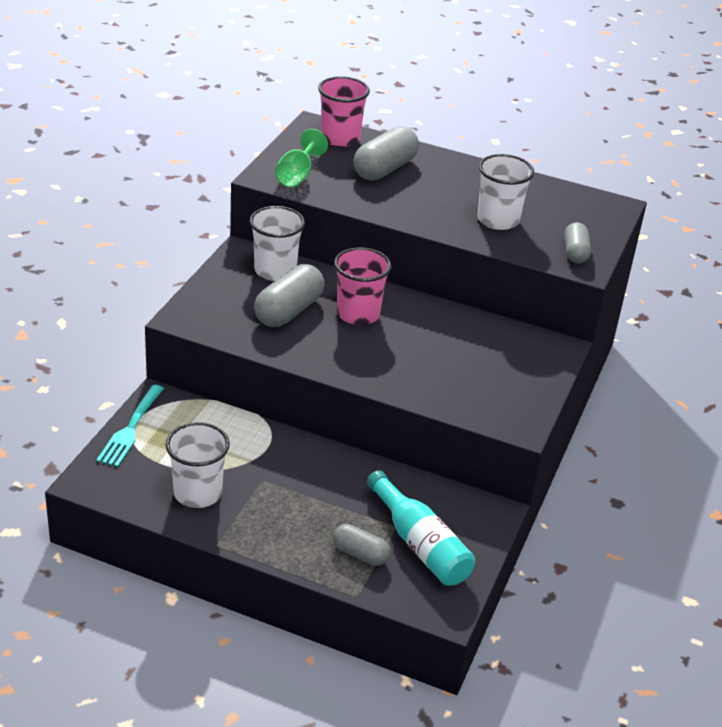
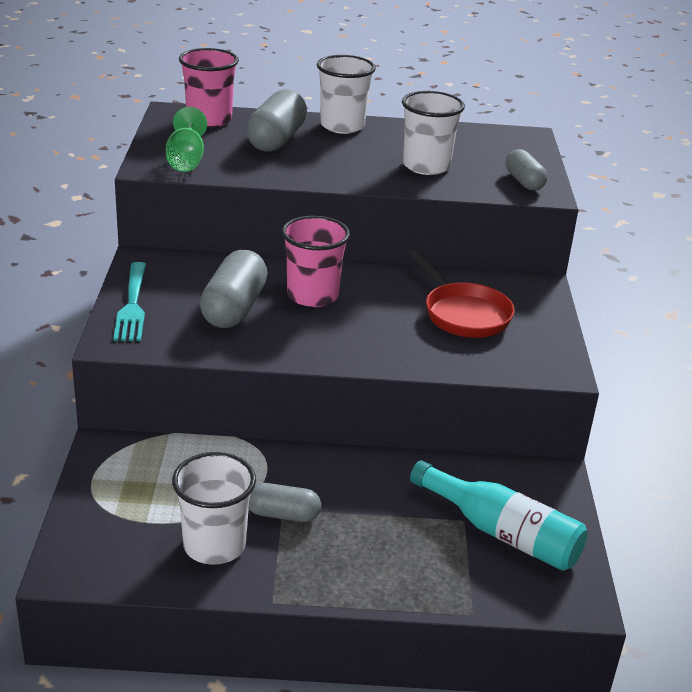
camera: 20 degrees left, 5 degrees down
(131, 428) = (89, 490): turquoise fork -> turquoise fork (132, 304)
(275, 270) = (192, 271): white cup -> white cup (342, 126)
(360, 554) = (445, 563): grey capsule -> grey capsule (283, 514)
(474, 358) = (463, 314): none -> red pan

